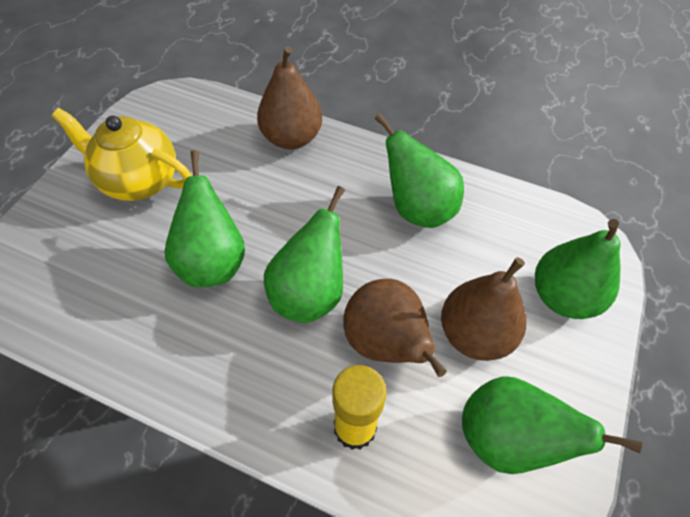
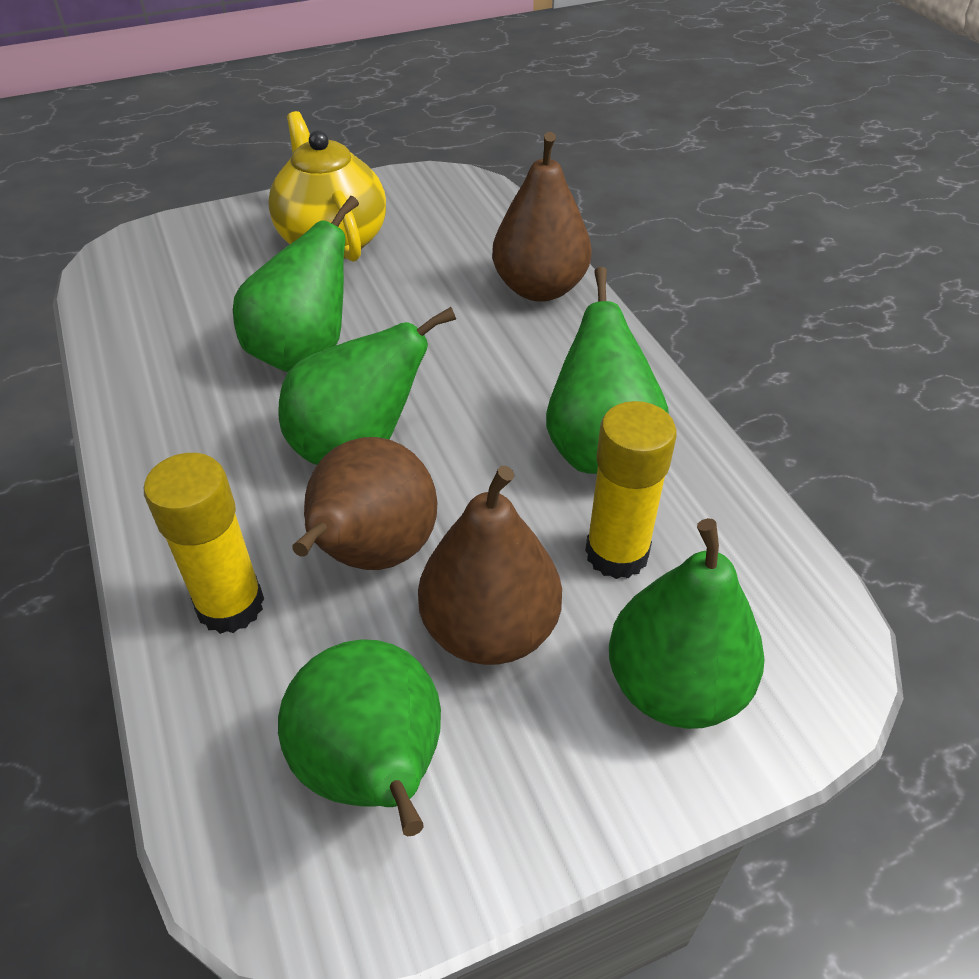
camera: 45 degrees right, 10 degrees down
(480, 255) = (616, 553): none -> yellow glue stick

